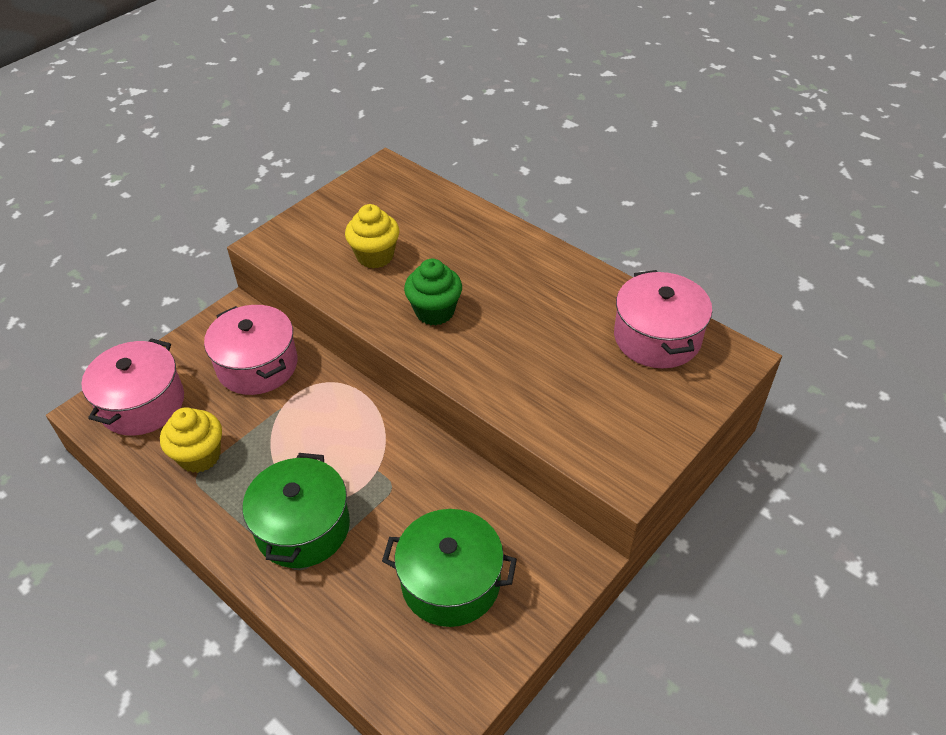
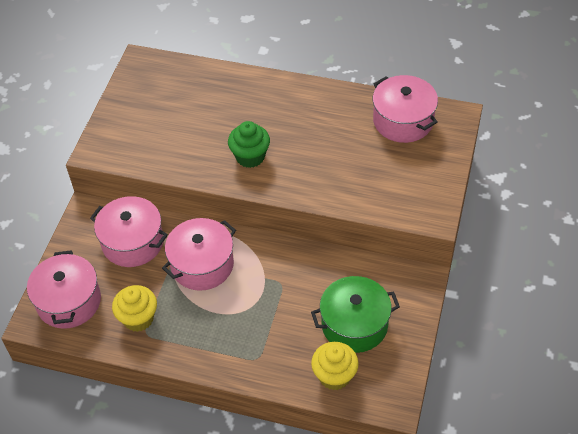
camera: 25 degrees left, 5 degrees up
(303, 527) = (241, 333): green pot -> none
(315, 423) = (202, 265): none -> pink pot
(375, 256) = (181, 132): yellow cupcake -> yellow cupcake (334, 376)

